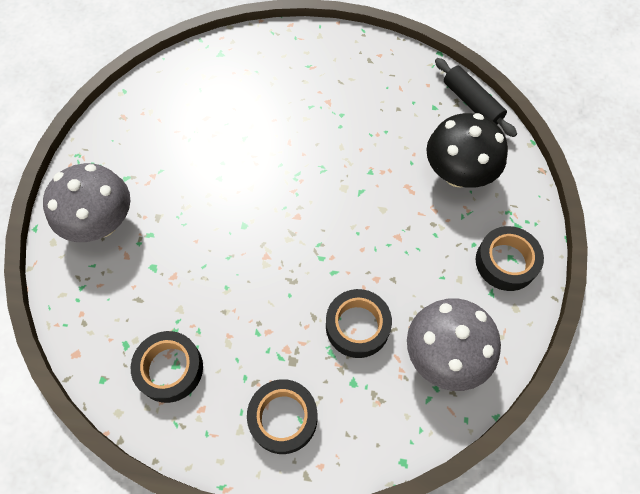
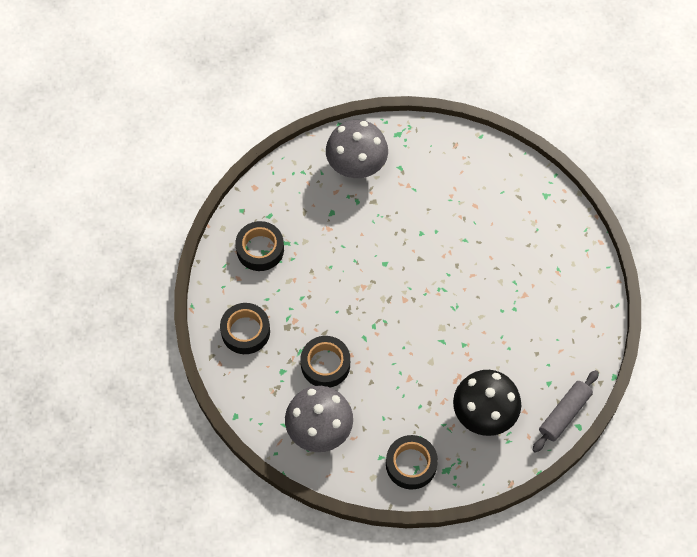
camera: 75 degrees right, 0 degrees up
(472, 103) = (564, 414): black rolling pin -> grey rolling pin

